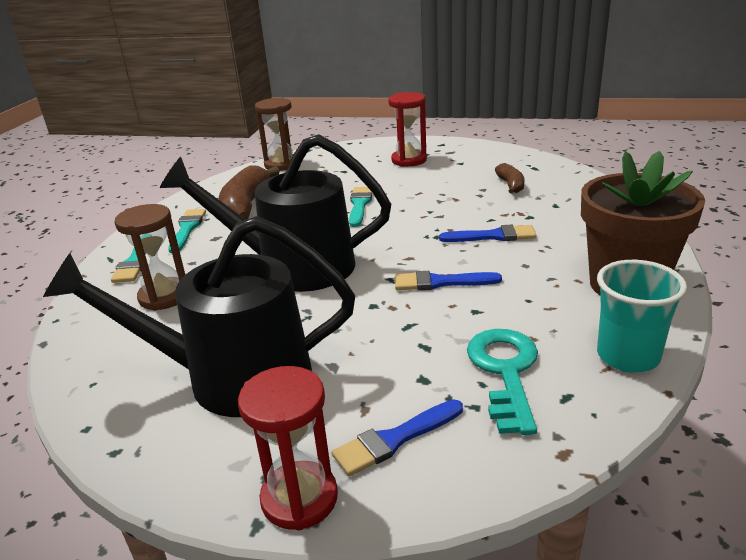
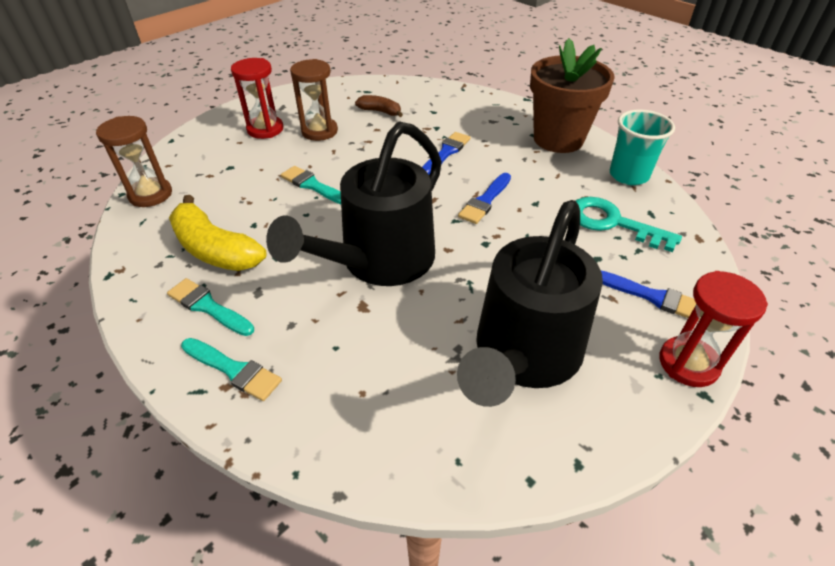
camera: 60 degrees left, 15 degrees up
(164, 296) = (341, 364): brown hourglass -> brown hourglass (319, 131)
(246, 206) = (215, 249): brown banana -> yellow banana
(394, 439) = (652, 296): blue brush -> blue brush turned 60 degrees counterclockwise

